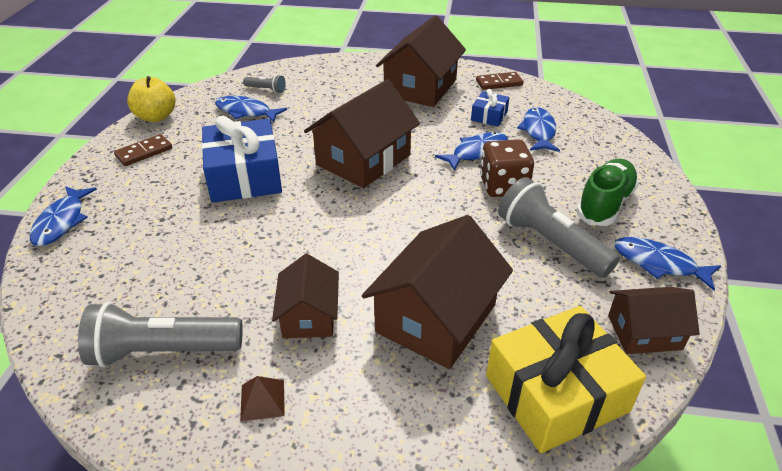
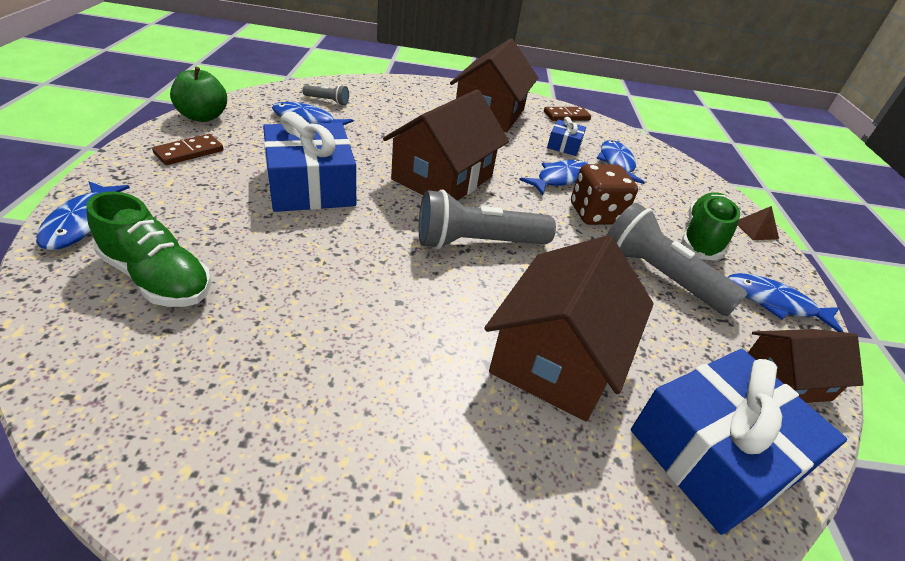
camera: 10 degrees left, 0 degrees up
(119, 264) = (157, 278): none -> green shoe
(156, 117) = (203, 117): yellow apple -> green apple
(162, 351) = (217, 393): grey flashlight -> grey flashlight (477, 243)
(262, 400) = (358, 462): brown pyramid -> brown pyramid (756, 230)
(309, 315) = (405, 350): brown house -> none
(556, 393) = (715, 453): yellow gift -> blue gift

